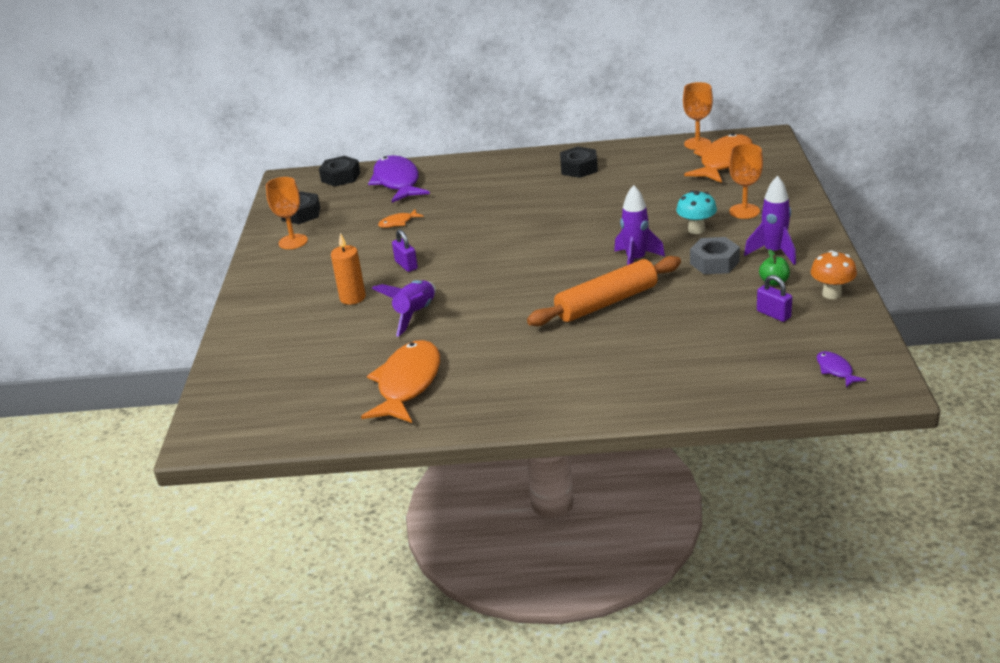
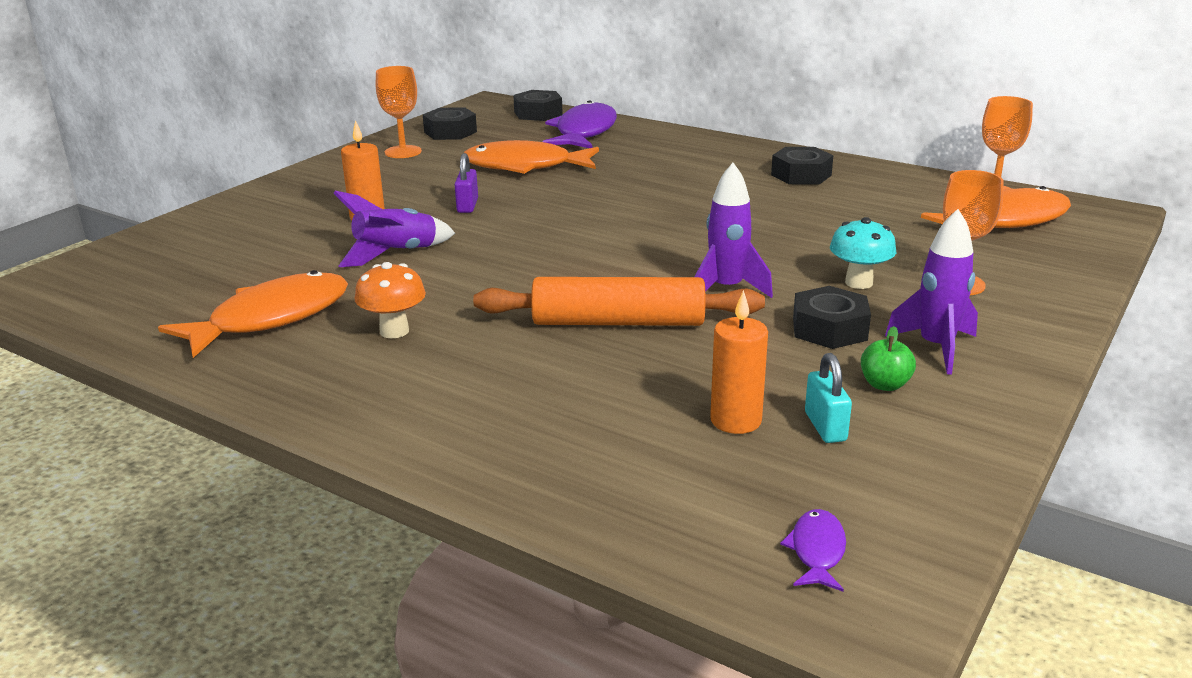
camera: 30 degrees right, 5 degrees down
(398, 223) = (525, 166): orange fish -> orange fish, size x2.26
(714, 262) = (829, 329): grey nut -> black nut
(732, 329) = (736, 420): none -> orange candle
(773, 314) = (825, 427): purple padlock -> turquoise padlock
(831, 294) = (957, 436): orange mushroom -> orange mushroom (394, 331)

